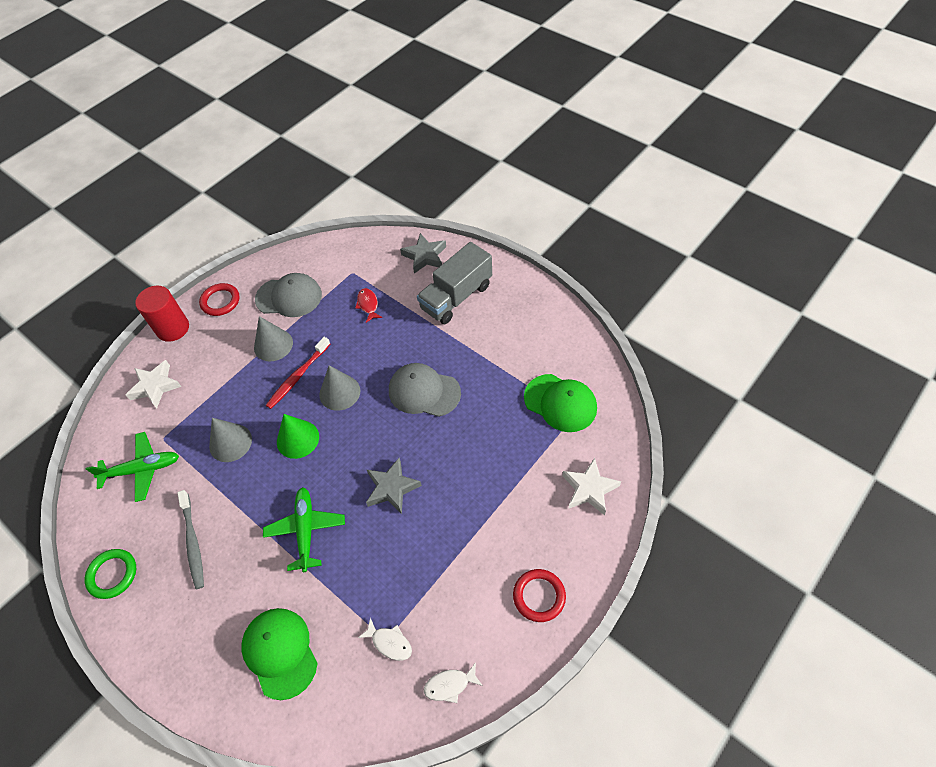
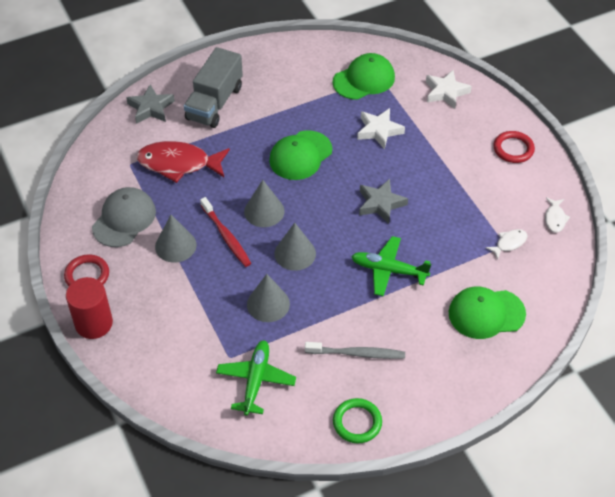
camera: 70 degrees left, 5 degrees down
(155, 386) = (161, 352): white star -> white star (379, 131)
(297, 439) = (295, 253): green cone -> grey cone
(368, 305) = (178, 164): red fish -> red fish, size x2.11
(424, 392) = (300, 155): grey cap -> green cap
(456, 297) = (214, 103): grey truck -> grey truck turned 45 degrees clockwise

